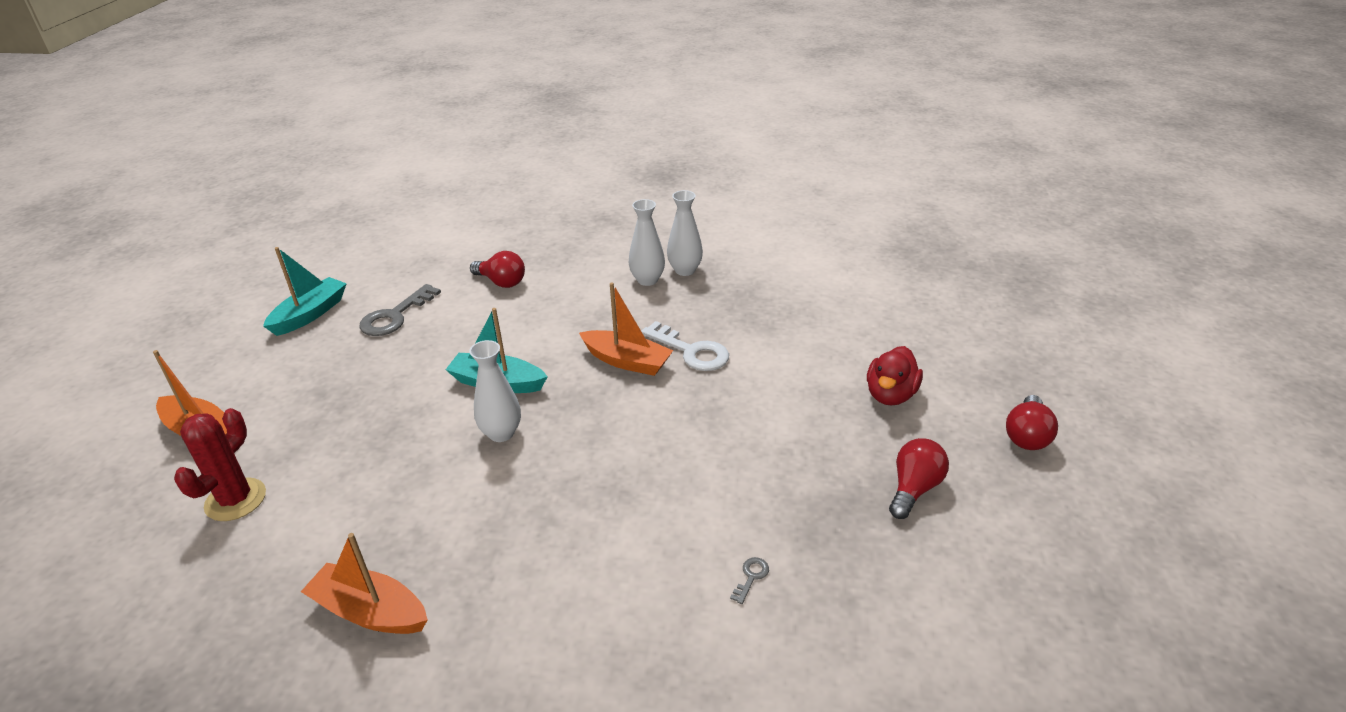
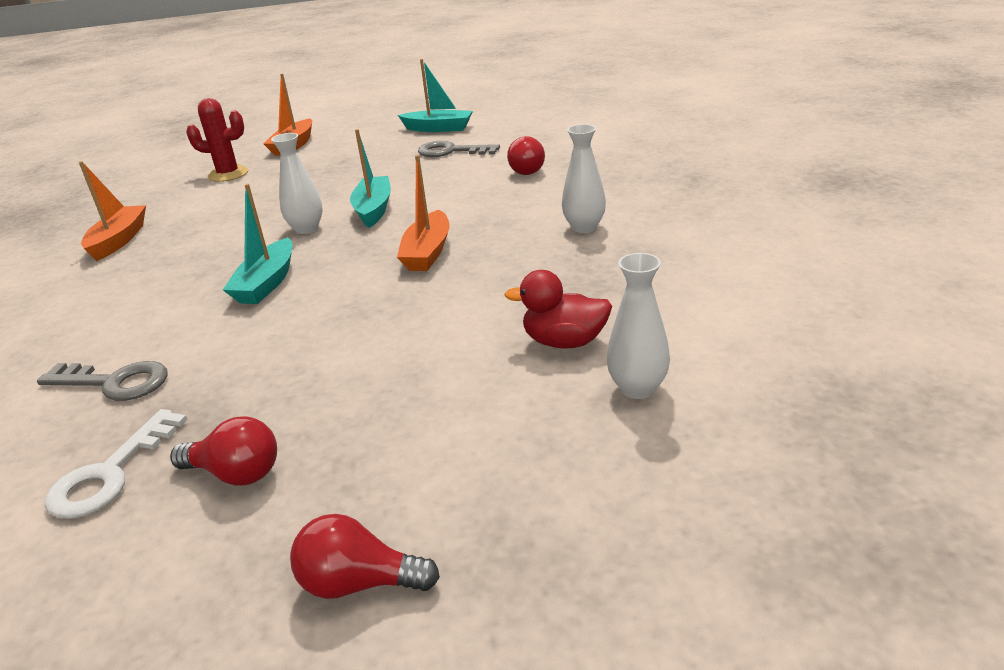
camera: 75 degrees right, 5 degrees down
(612, 466) = (267, 283): none -> turquoise boat
(685, 270) = (622, 241): white vase -> white vase (637, 388)
(691, 351) = (460, 280): white key -> white key (110, 473)
(751, 577) = (115, 382): grey key -> grey key, size x2.31
(890, 395) = (423, 430): red duck -> red duck (564, 342)

